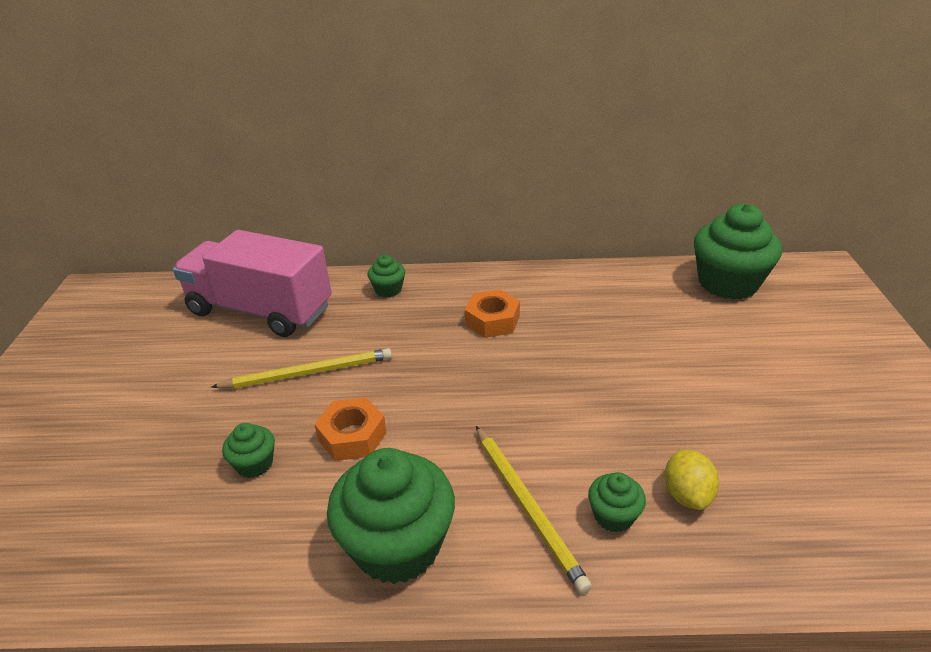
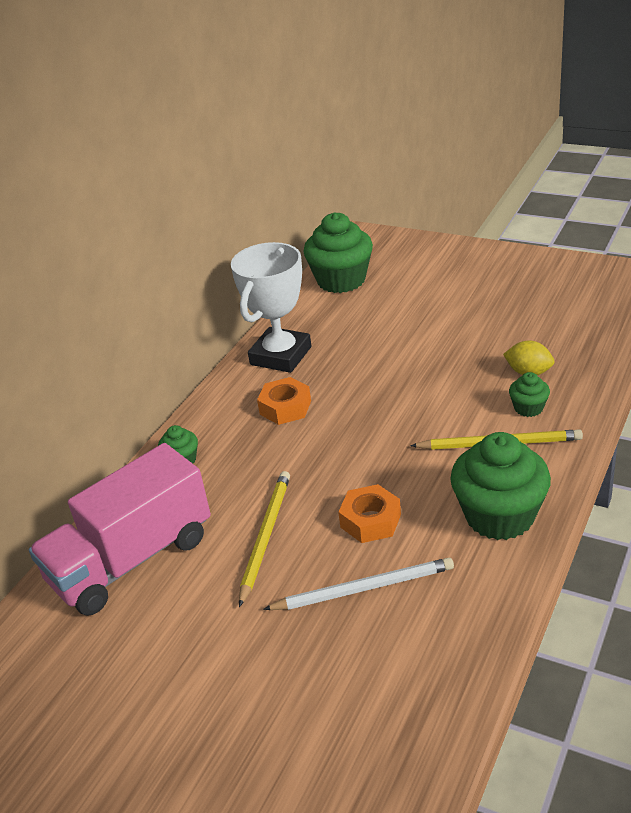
camera: 60 degrees left, 0 degrees up
(254, 464) = (364, 588): green cupcake -> white pencil
(568, 290) = (281, 356): none -> white trophy

